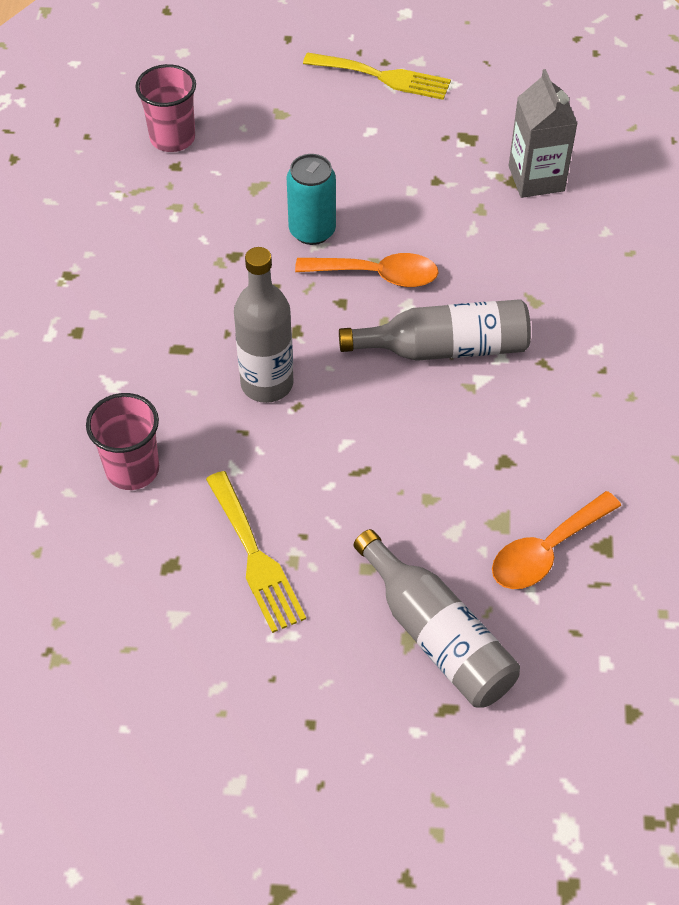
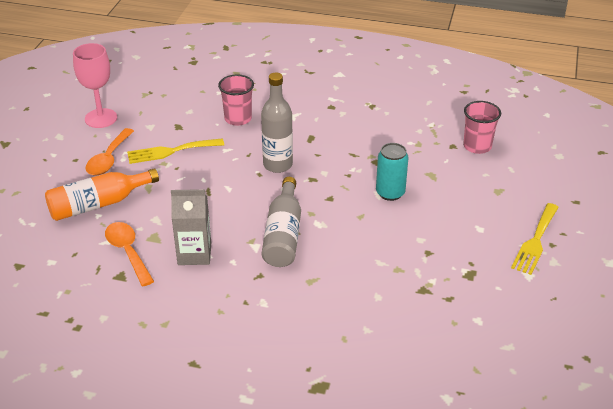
camera: 100 degrees right, 15 degrees down
(159, 721) = (101, 118): none -> pink goblet
(377, 275) = (348, 215): orange spoon -> orange spoon (108, 159)
(437, 636) = (98, 204): grey bottle -> orange bottle
(536, 178) = (424, 302): grey carton -> grey carton (194, 254)

